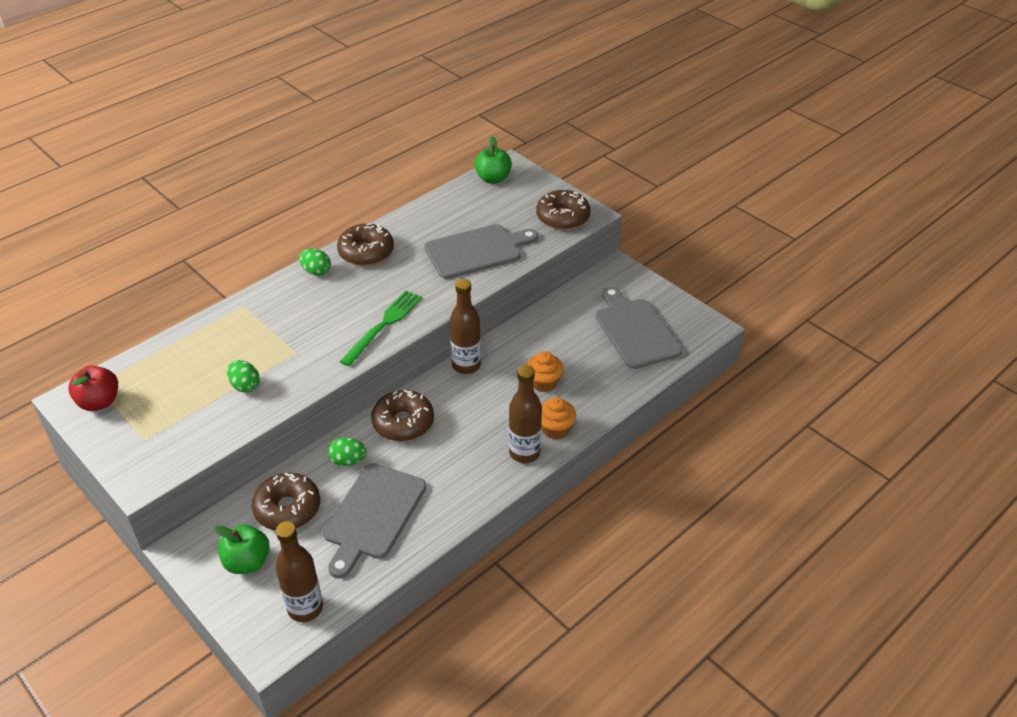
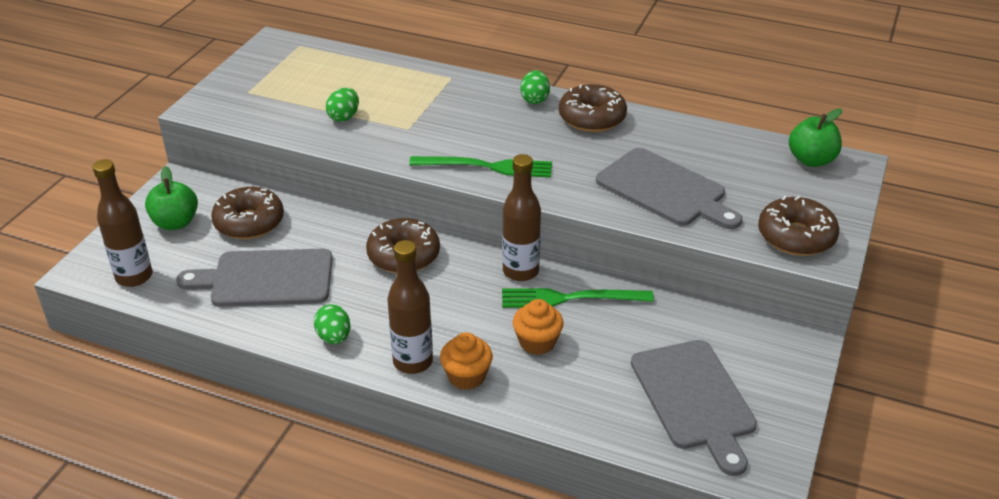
camera: 65 degrees right, 5 degrees down
(99, 402) = (279, 55): red apple -> none
(348, 461) = (329, 237): green egg -> green egg (334, 337)
(511, 351) = (570, 298): none -> green fork
(635, 331) = (694, 399): grey cutting board -> grey cutting board turned 120 degrees clockwise

